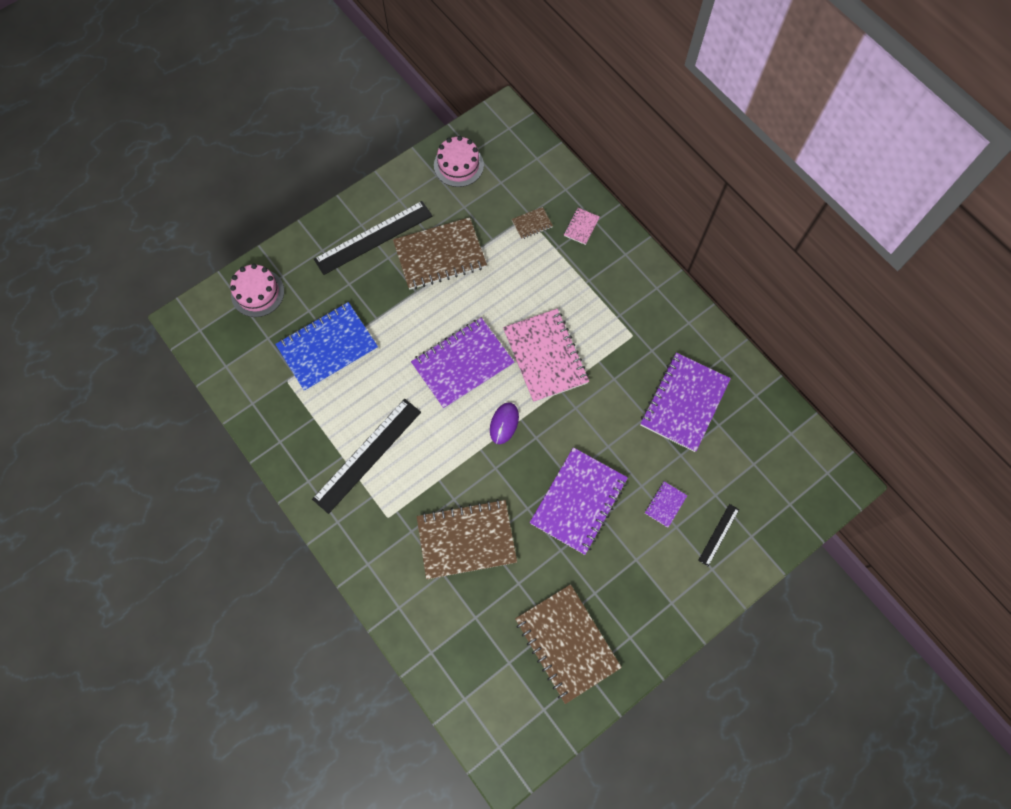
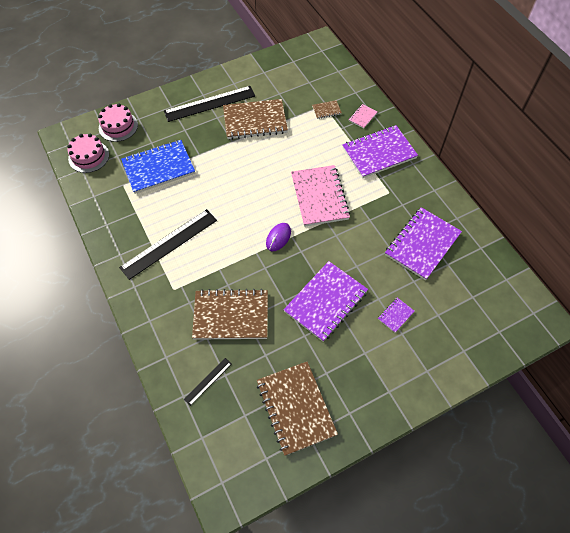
camera: 10 degrees right, 10 degrees down
(458, 165) = (281, 68): pink cake -> pink cake (89, 156)
(462, 364) = (255, 193): purple notebook -> purple notebook (379, 153)
(718, 534) = (436, 345): black ruler -> black ruler (208, 381)

